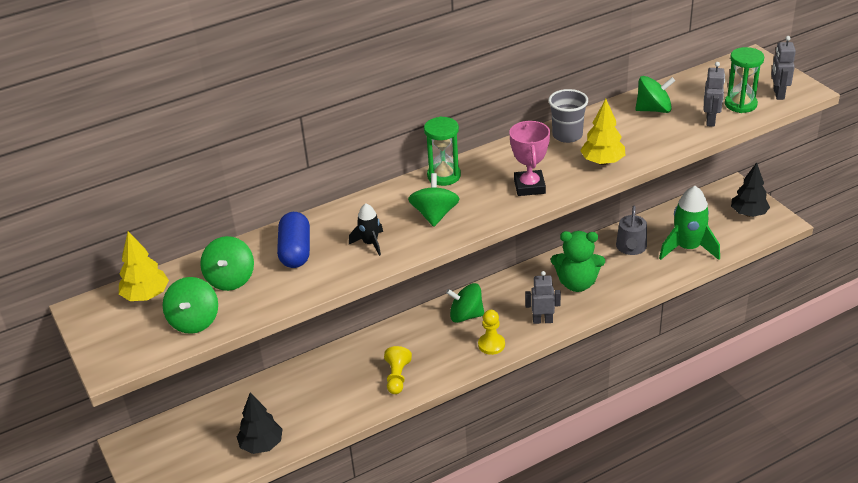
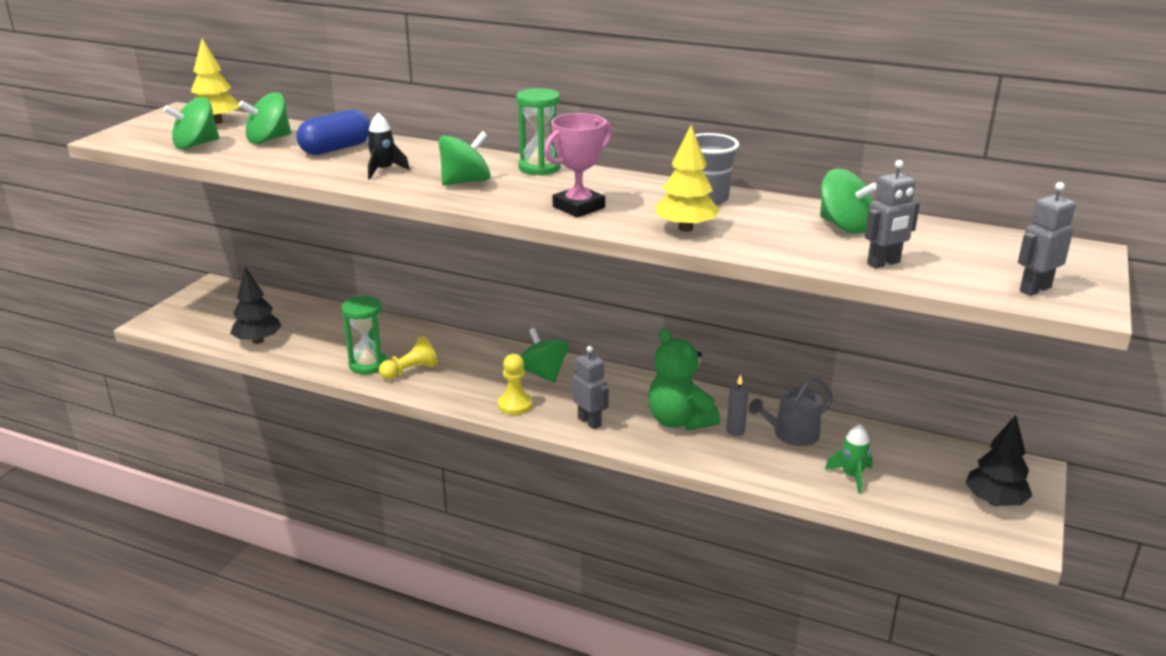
camera: 50 degrees right, 10 degrees down
(608, 267) = (735, 431): none -> grey candle
(687, 248) = (851, 476): green rocket -> green rocket, size x0.53
(740, 104) = (959, 271): green hourglass -> green hourglass (368, 364)

